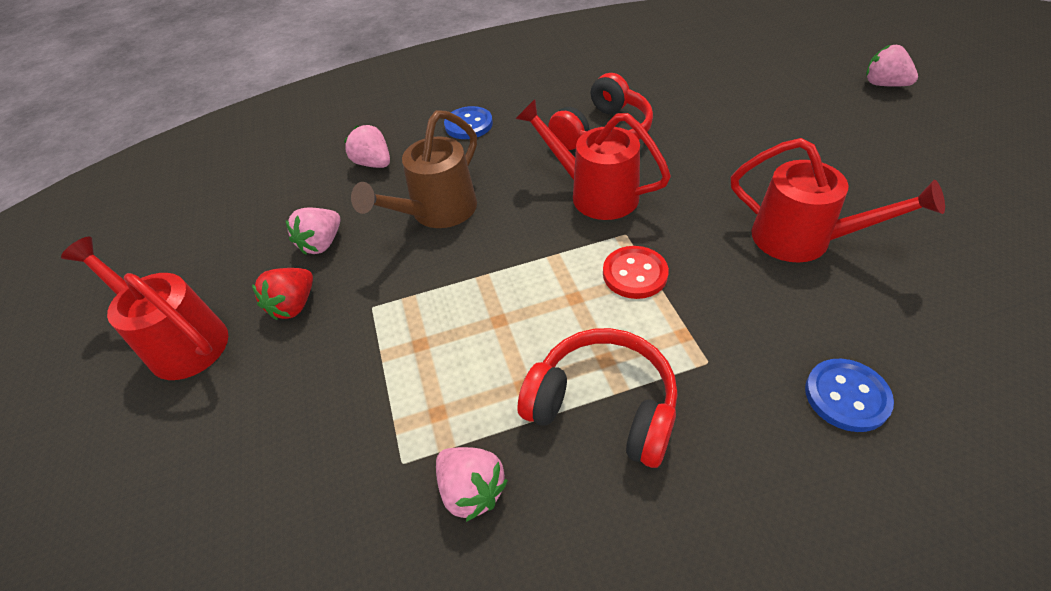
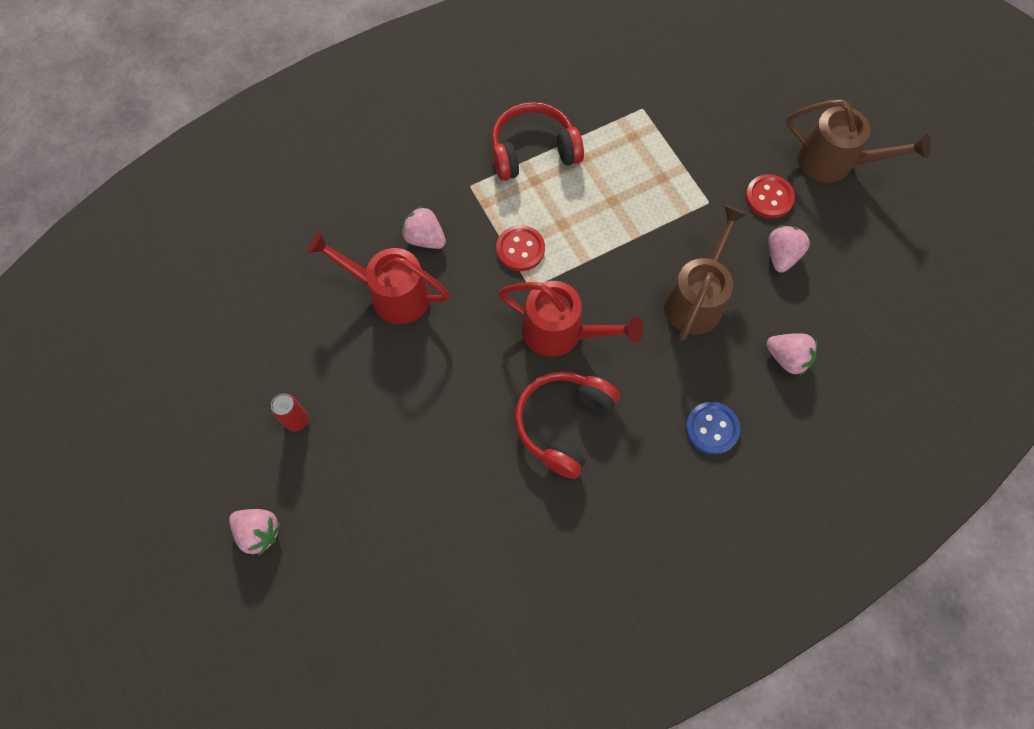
camera: 165 degrees right, 20 degrees up
(180, 340) = (834, 163): red watering can -> brown watering can
(294, 305) = (769, 197): red strawberry -> red button
(472, 490) = (598, 100): pink strawberry -> pink strawberry (425, 238)
(603, 406) = (533, 151): red headphones -> red headphones turned 150 degrees clockwise
(846, 396) = (390, 173): blue button -> none
(880, 145) = (297, 420): none -> red can

